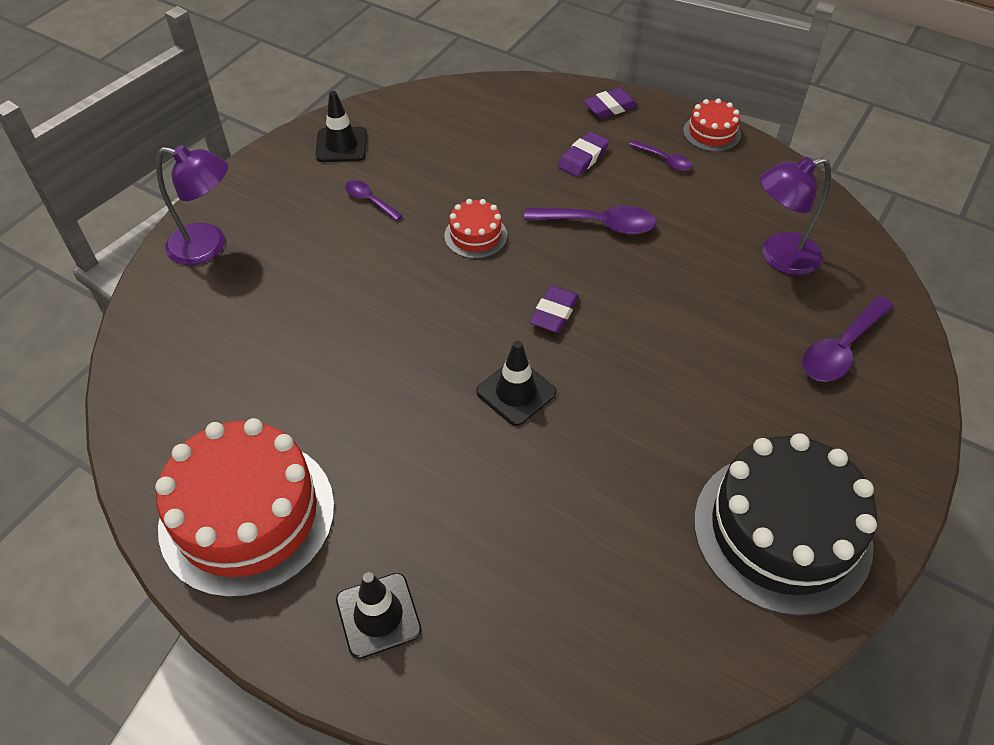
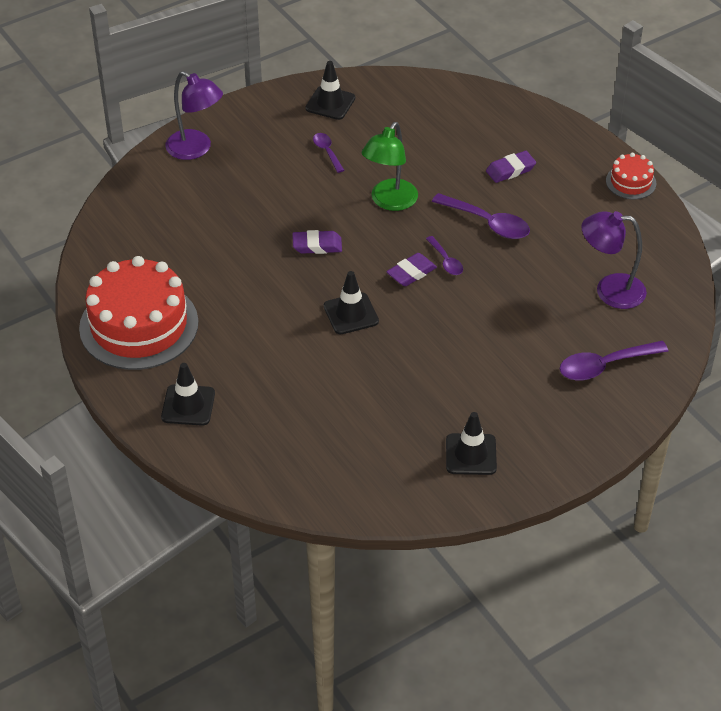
camera: 25 degrees right, 5 degrees down
(475, 235) = (389, 202): red cake -> green lamp
(610, 107) = (561, 136): purple eraser -> purple eraser (317, 245)
(664, 160) = (575, 191): purple spoon -> purple spoon (446, 261)
(782, 531) = (471, 454): black cake -> black traffic cone

